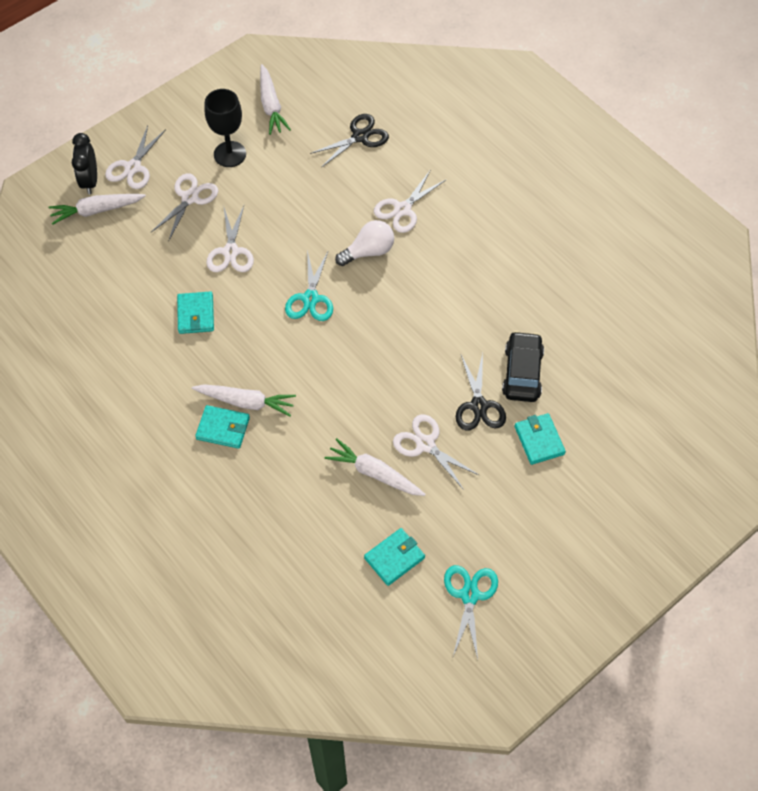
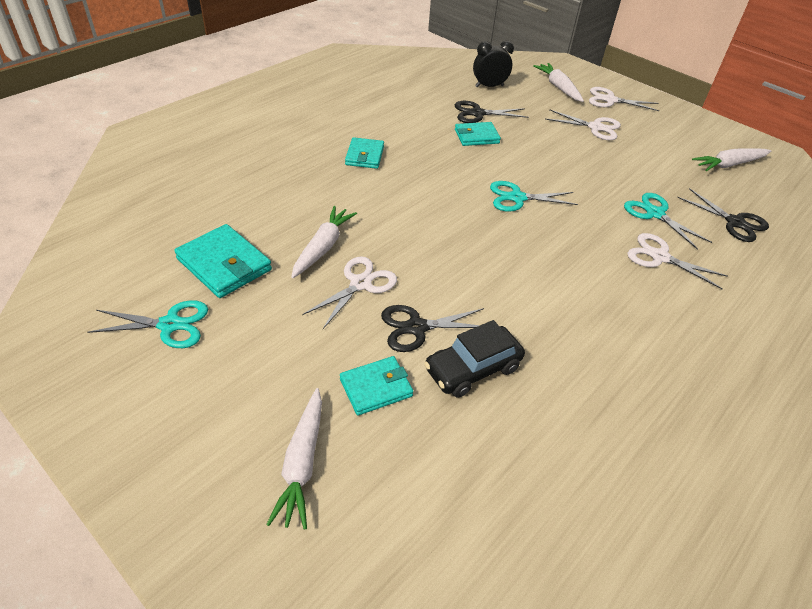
camera: 80 degrees right, 15 degrees down
(90, 181) = (585, 83): black clock -> black clock (489, 86)
(146, 305) = (477, 113): none -> black scissors
(230, 154) = (656, 145): black goblet -> none
(230, 252) = (549, 150): white scissors -> none
(246, 402) = (393, 166): white carrot -> white carrot (302, 463)
(343, 193) = (655, 213): none -> turquoise scissors
(368, 251) = (591, 234): white light bulb -> none
(394, 558) = (224, 264): turquoise wallet -> turquoise wallet, size x1.51
(522, 372) = (472, 369): black car -> black car turned 150 degrees clockwise

